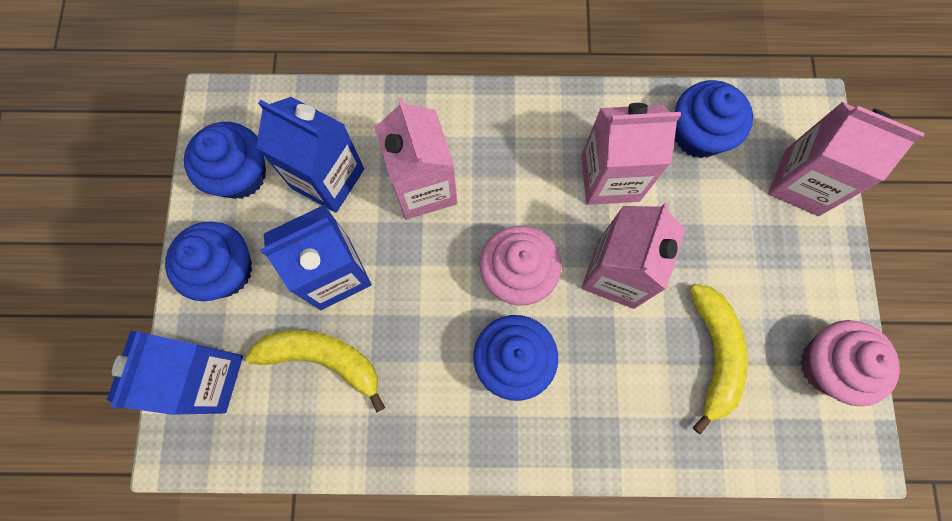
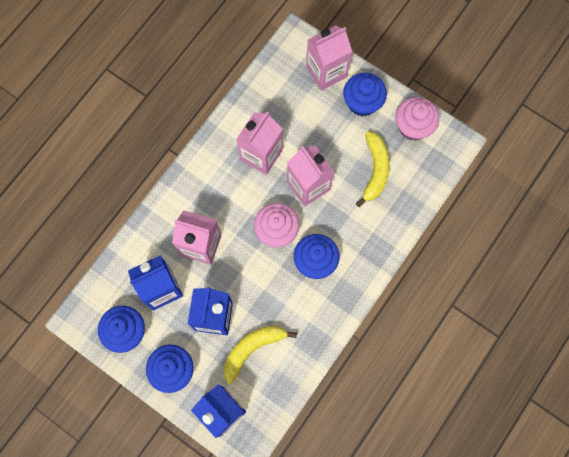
camera: 55 degrees left, 0 degrees up
(698, 134) = (270, 98): blue cupcake -> blue cupcake (362, 102)
(714, 355) = (375, 170): yellow banana -> yellow banana turned 60 degrees clockwise

